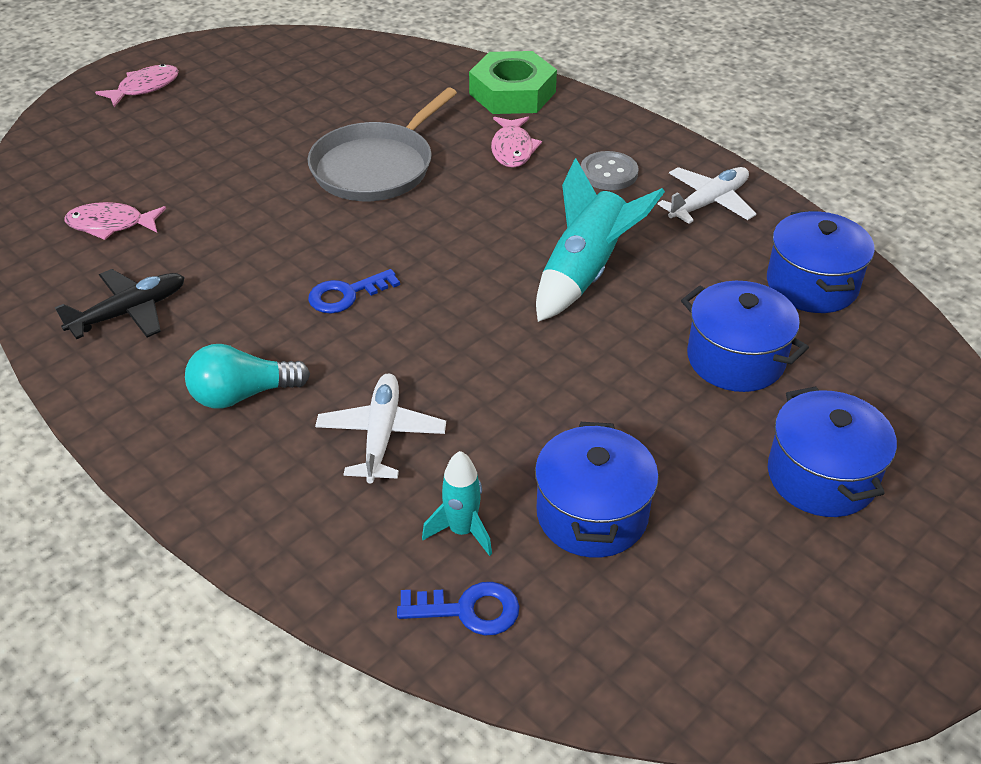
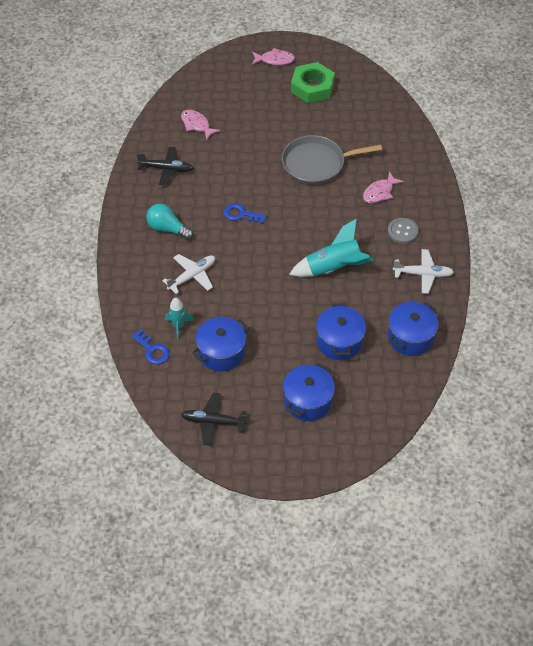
camera: 45 degrees right, 10 degrees up
(512, 93) = (417, 163): green nut -> green nut (312, 87)
(739, 640) = (213, 422): none -> black plane

